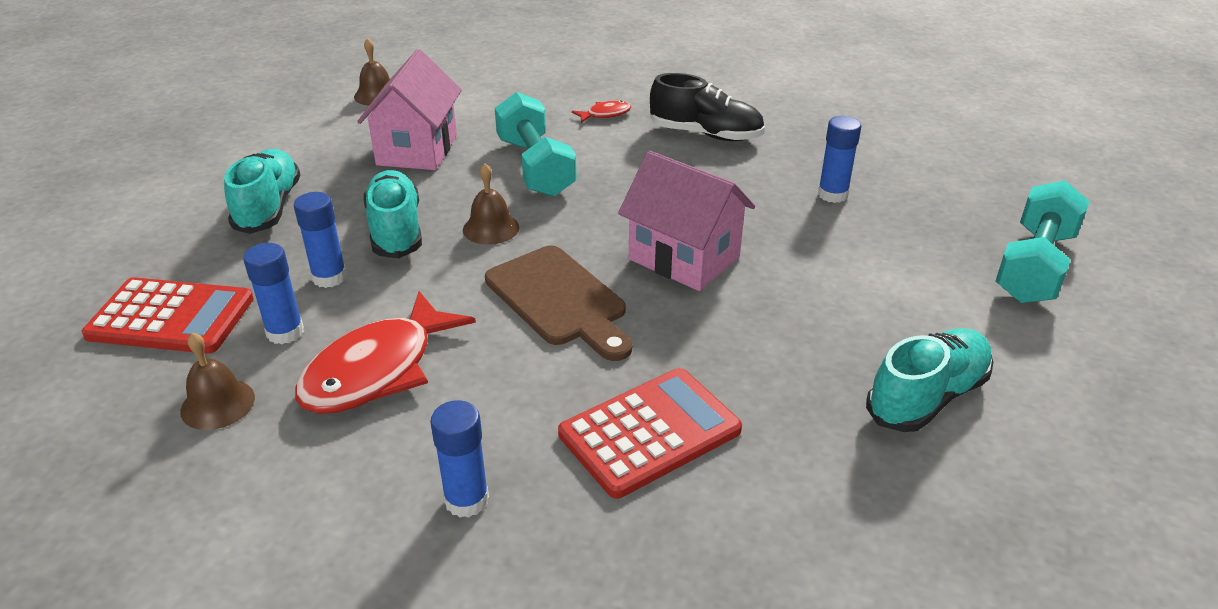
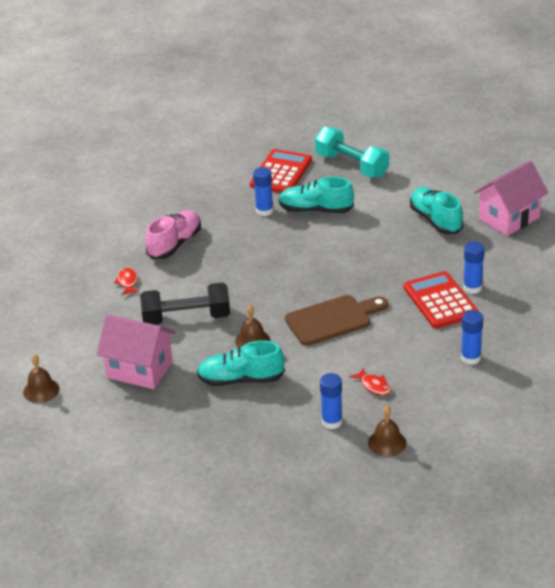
camera: 75 degrees left, 0 degrees up
(171, 317) = (304, 470): red calculator -> red calculator (281, 173)
(269, 207) = (190, 438): turquoise shoe -> turquoise shoe (315, 210)
(329, 277) = (283, 406): blue glue stick -> blue glue stick (472, 288)
(377, 370) = (374, 386): red fish -> red fish, size x0.44
(535, 167) = (186, 318): turquoise dumbbell -> black dumbbell
(684, 258) = (308, 272): pink house -> pink house (509, 218)
(706, 134) = (175, 244): black shoe -> pink shoe

